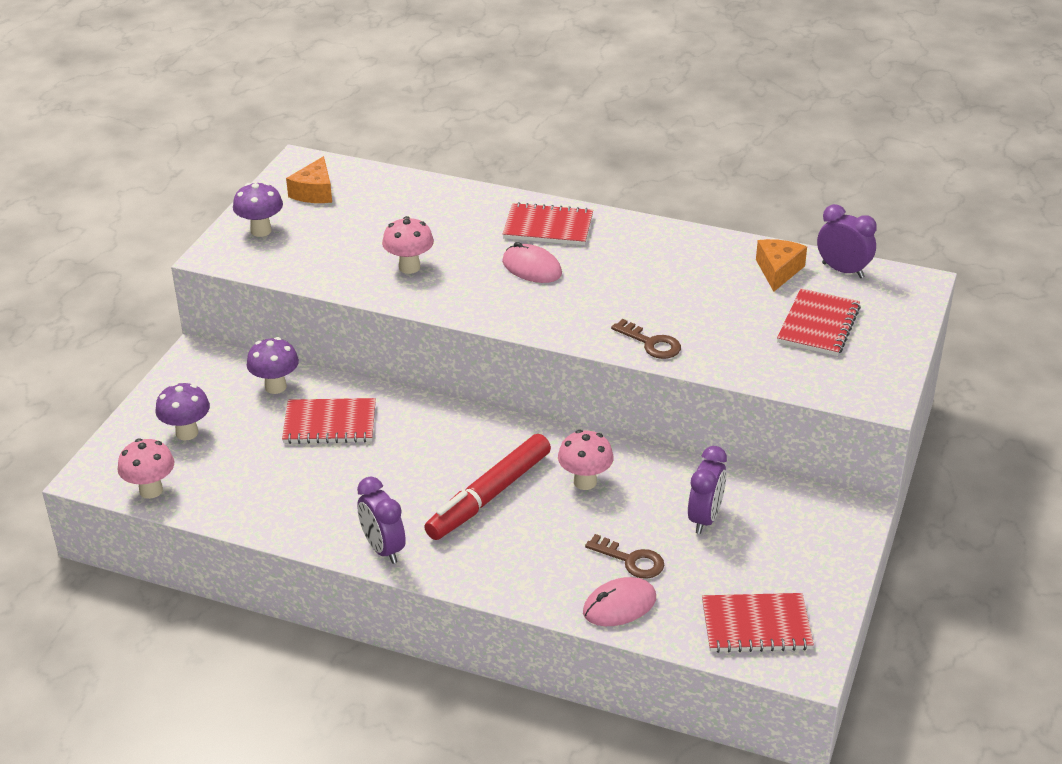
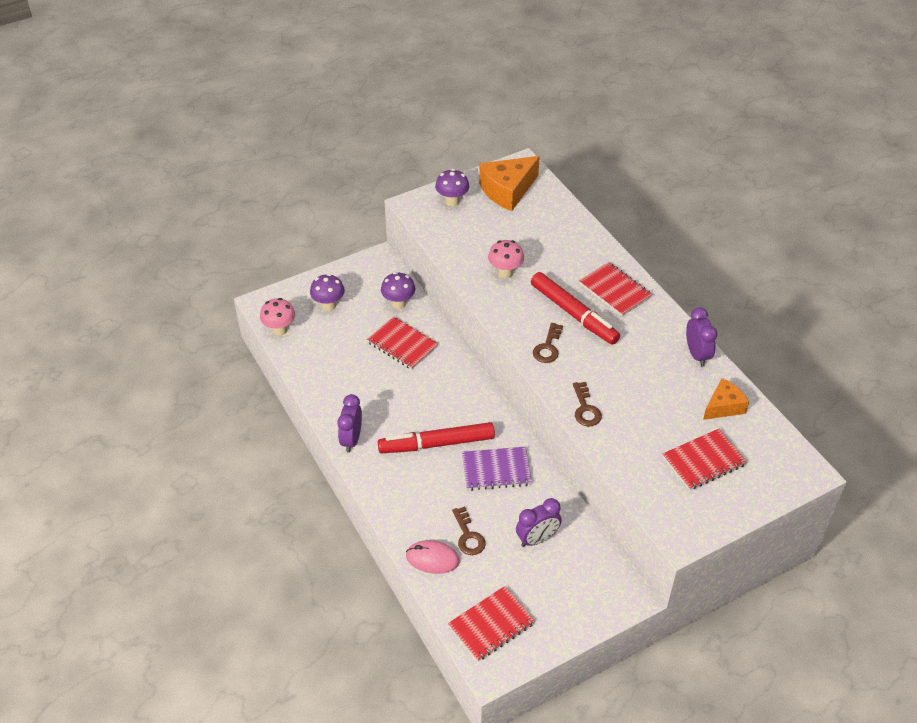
camera: 40 degrees right, 10 degrees up
(314, 192) = (507, 190): orange cheese -> orange cheese, size x1.63
(532, 268) = (573, 314): pink mouse -> red marker
(542, 310) = (548, 347): none -> brown key
(585, 482) = (496, 470): pink mushroom -> purple notebook
(756, 625) = (491, 625): red notebook -> red notebook turned 75 degrees counterclockwise
(842, 270) = (767, 432): purple clock -> purple clock (697, 354)

